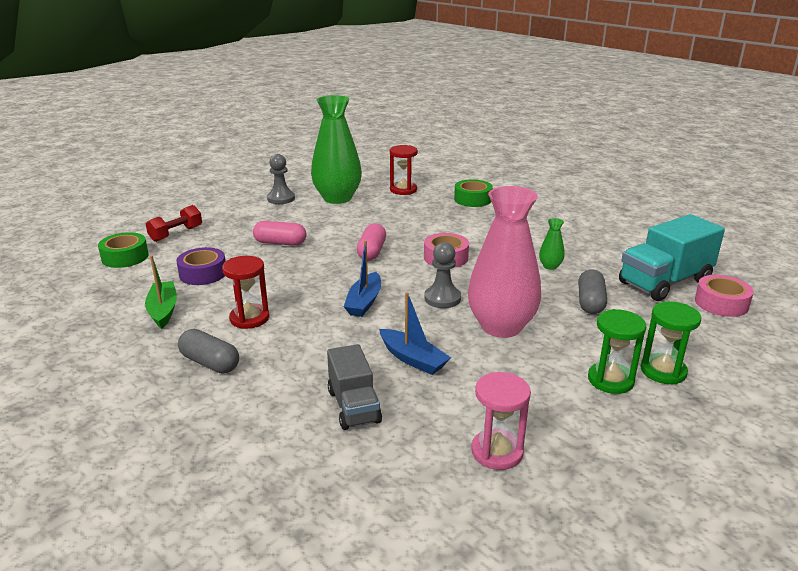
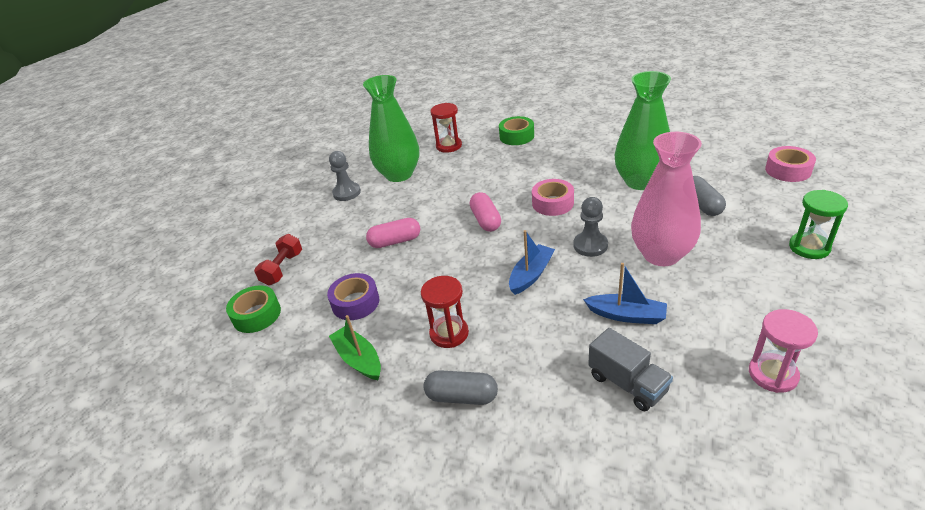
camera: 20 degrees left, 10 degrees up
(364, 302) = (531, 275): blue boat -> blue boat turned 135 degrees counterclockwise
(550, 266) = (640, 181): green vase -> green vase, size x2.46
(610, 380) = (784, 271): green hourglass -> none
(665, 282) = (734, 165): turquoise truck -> none

